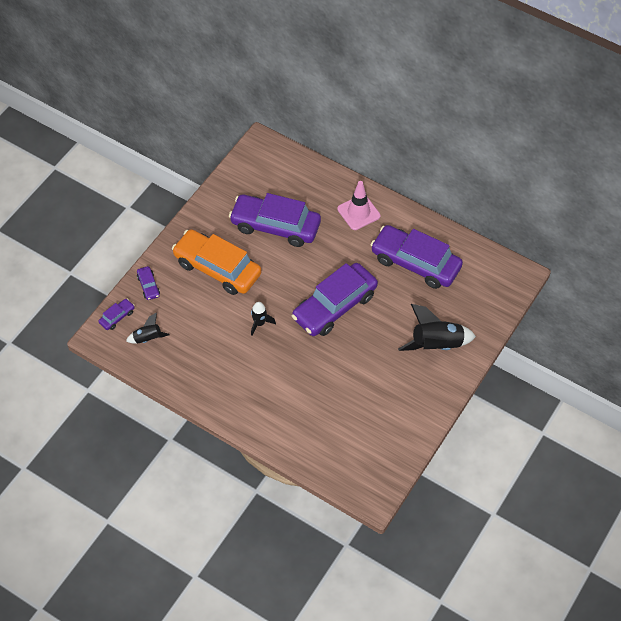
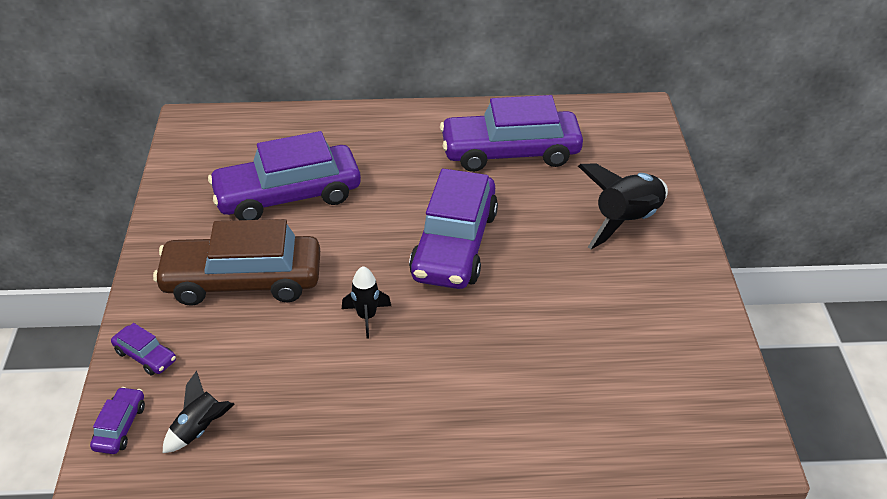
camera: 35 degrees left, 15 degrees down
(217, 268) = (242, 281): orange car -> brown car
(358, 212) = (388, 135): pink traffic cone -> none

